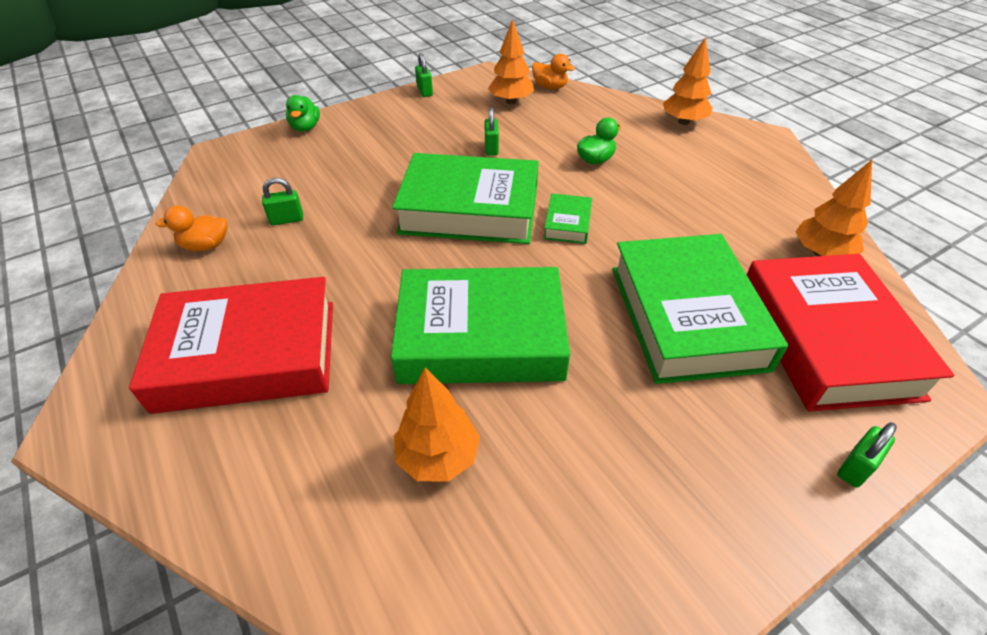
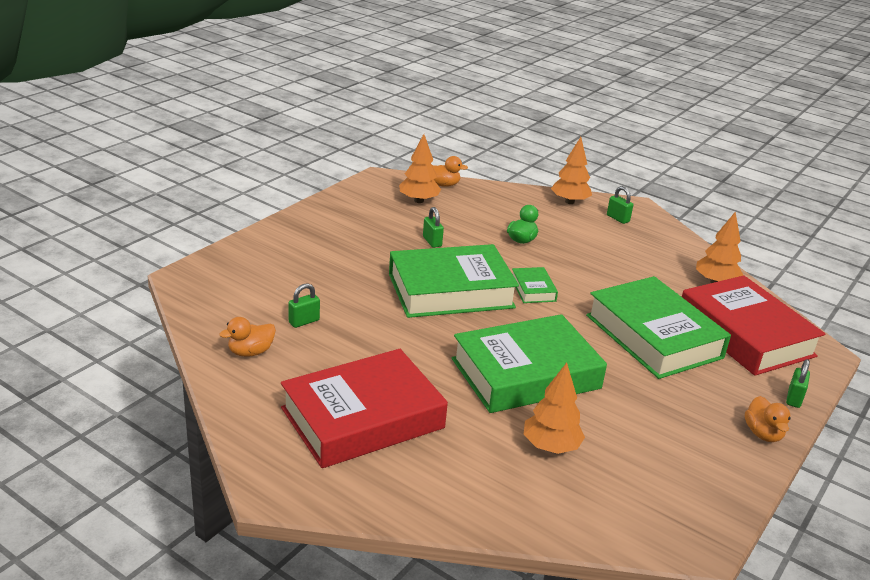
camera: 25 degrees left, 15 degrees down
(305, 127) = (249, 245): green duck -> none
(424, 91) = (334, 200): green padlock -> green padlock (618, 218)
(770, 520) = (763, 434): none -> orange duck

